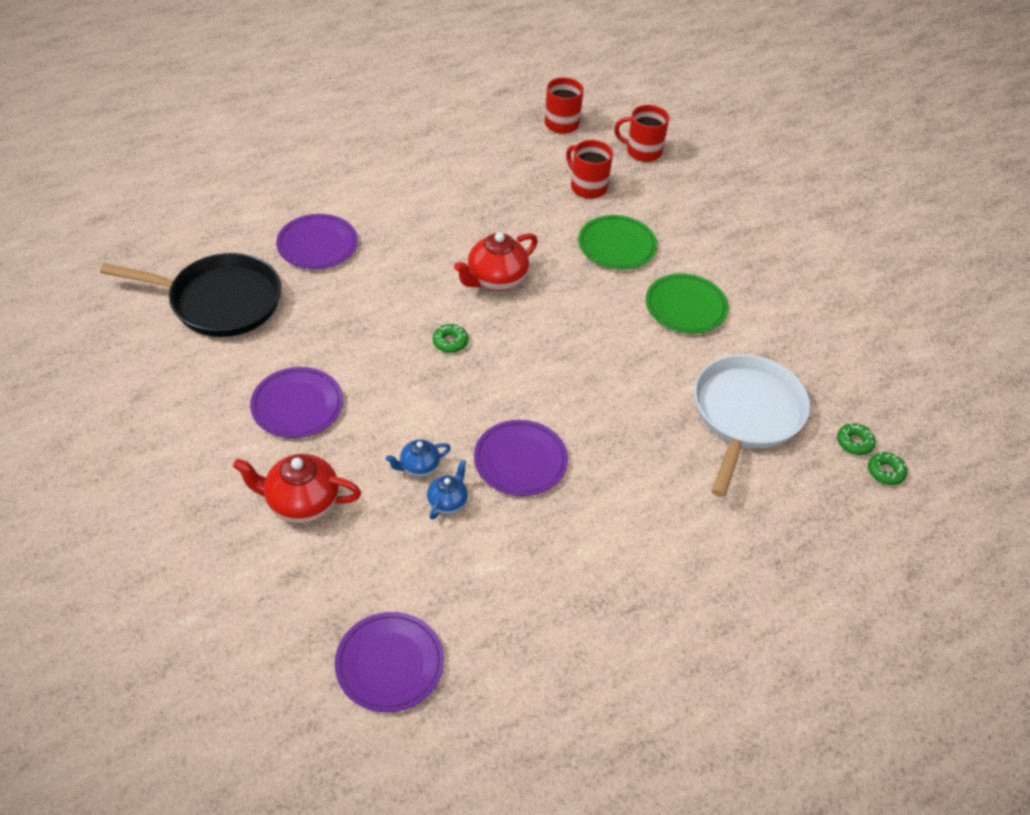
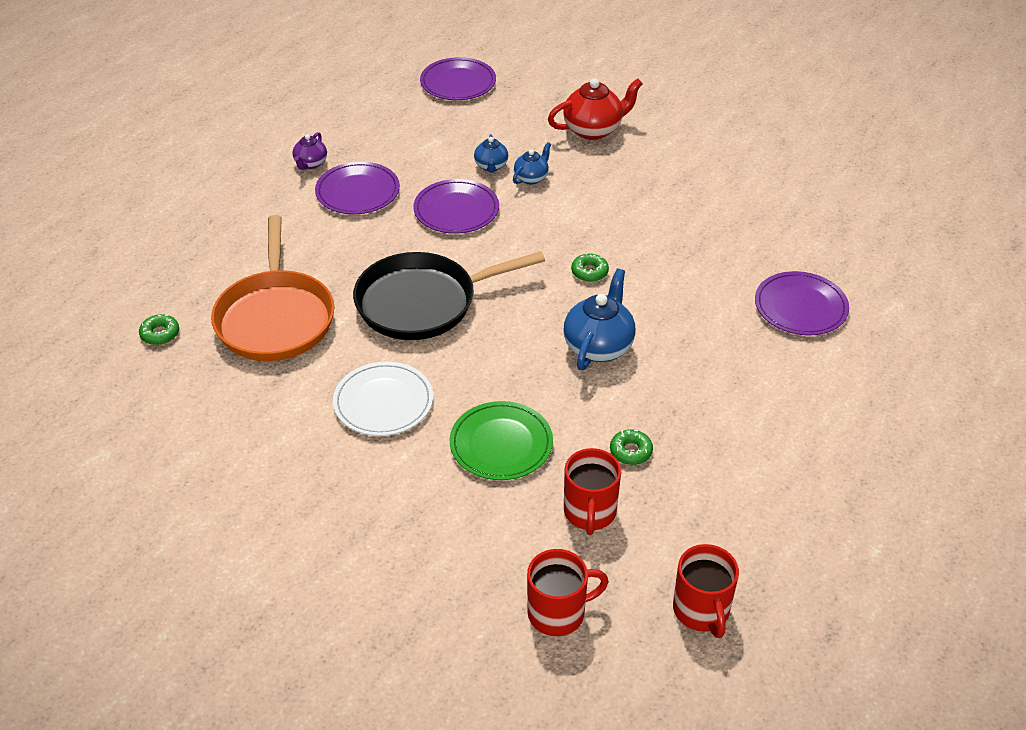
camera: 155 degrees right, 5 degrees down
(220, 301) = (817, 224): black pan -> black pan (423, 302)
(297, 405) = (663, 180): purple plate -> purple plate (357, 192)
(495, 280) = (598, 346): red teapot -> blue teapot
(587, 187) = (589, 513): red mug -> red mug turned 75 degrees clockwise
(640, 600) = (310, 164): none -> purple teapot
(685, 306) = (383, 402): green plate -> white plate
(745, 415) = (275, 318): white pan -> orange pan
(885, 472) = (125, 320): green donut -> green donut (630, 451)

